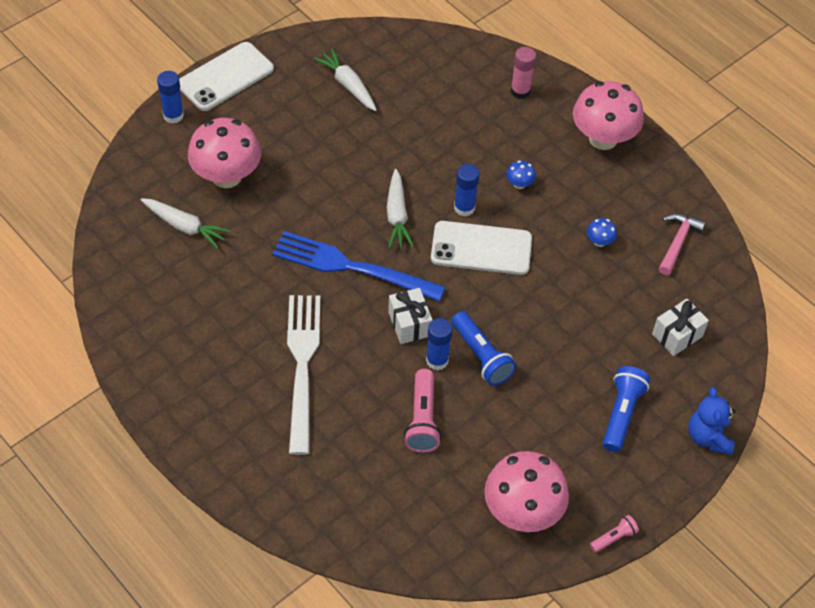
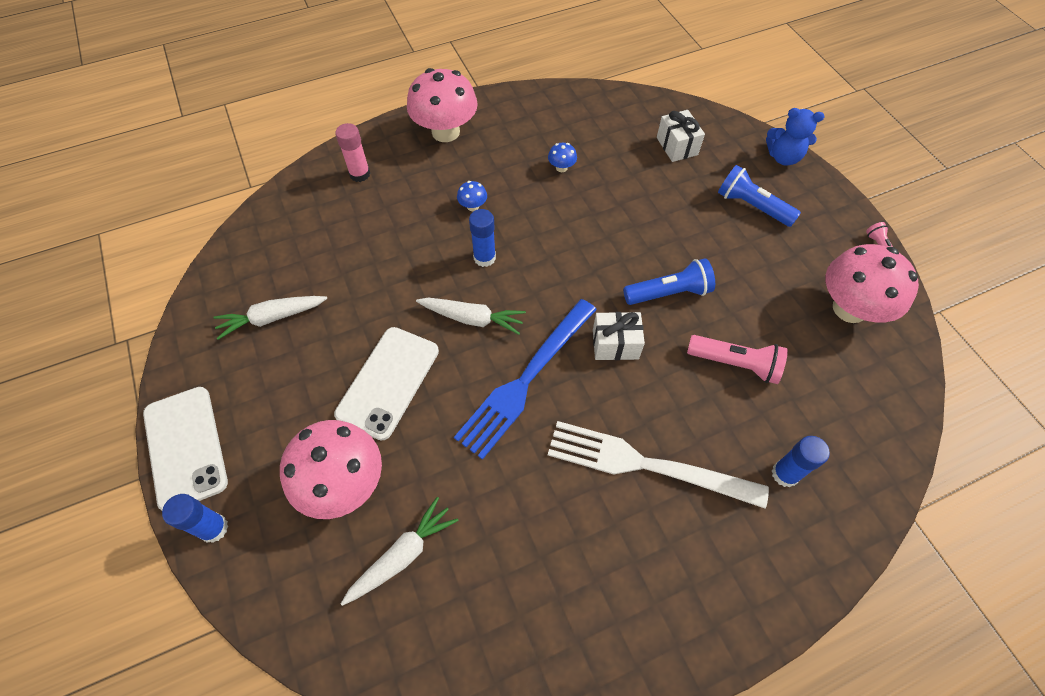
camera: 70 degrees left, 5 degrees up
(437, 360) = (666, 332): blue glue stick -> blue glue stick (785, 474)
(481, 248) = (539, 257): white phone -> white phone (388, 382)
(677, 242) = (579, 117): pink hammer -> none

